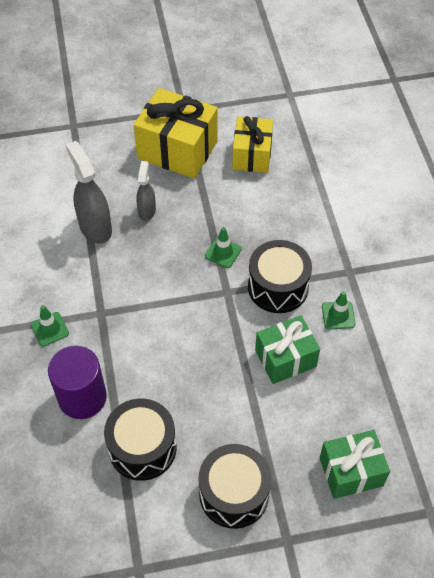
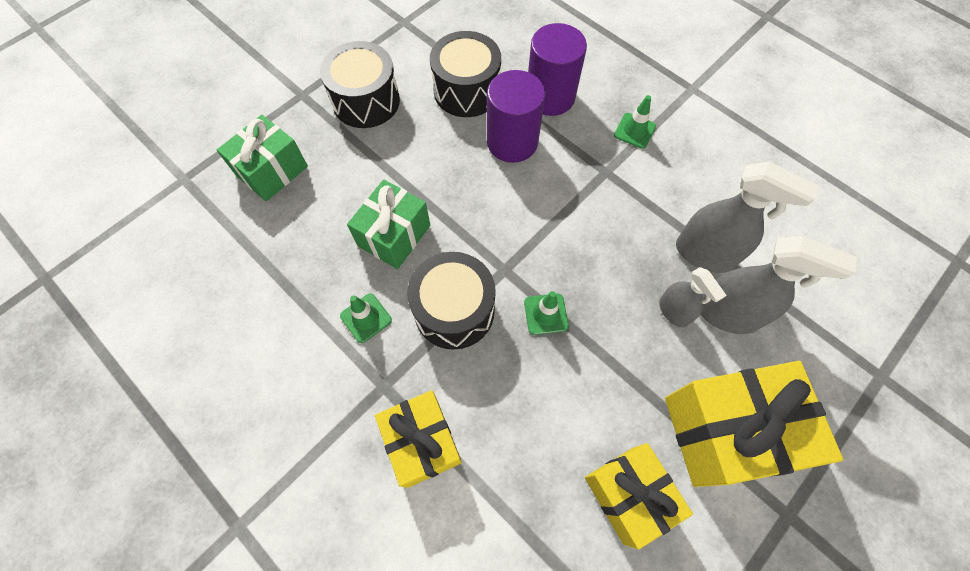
camera: 145 degrees right, 10 degrees up
(118, 192) = (727, 314): none -> grey spray bottle
(146, 377) = (512, 142): none -> purple cylinder
(343, 232) = (422, 442): none -> yellow gift

